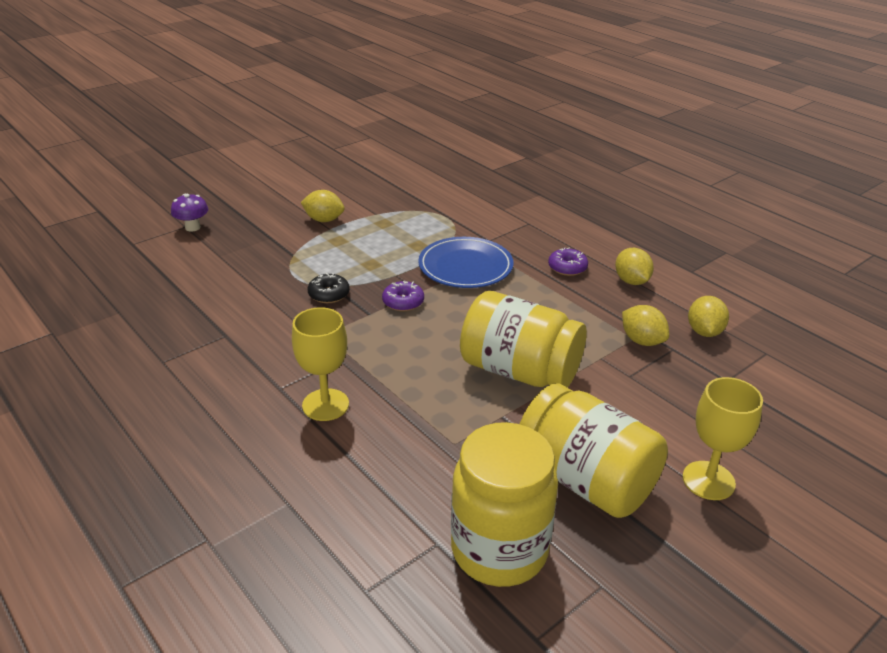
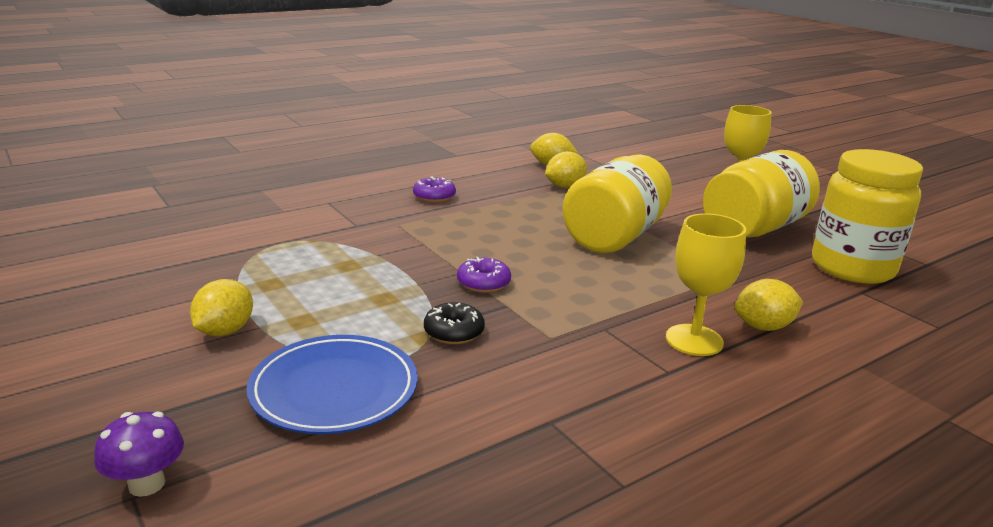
camera: 85 degrees left, 10 degrees down
(465, 267) = (413, 242): blue plate -> blue plate (334, 389)
(631, 281) = (467, 176): yellow lemon -> yellow lemon (763, 327)

